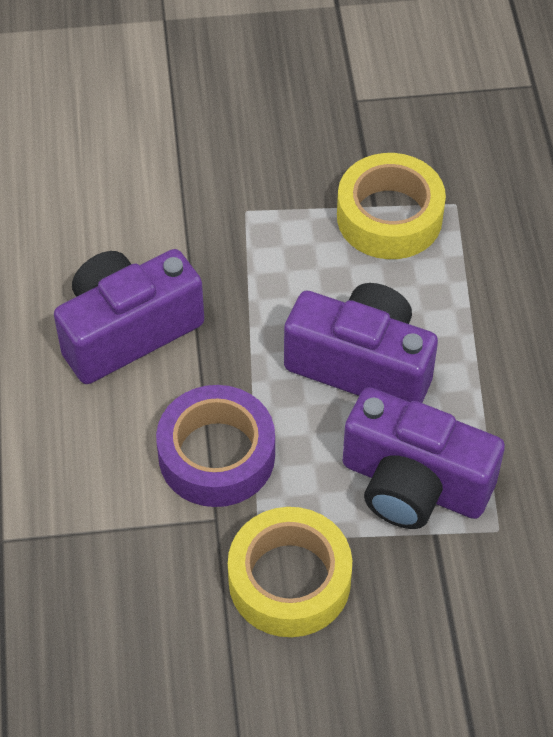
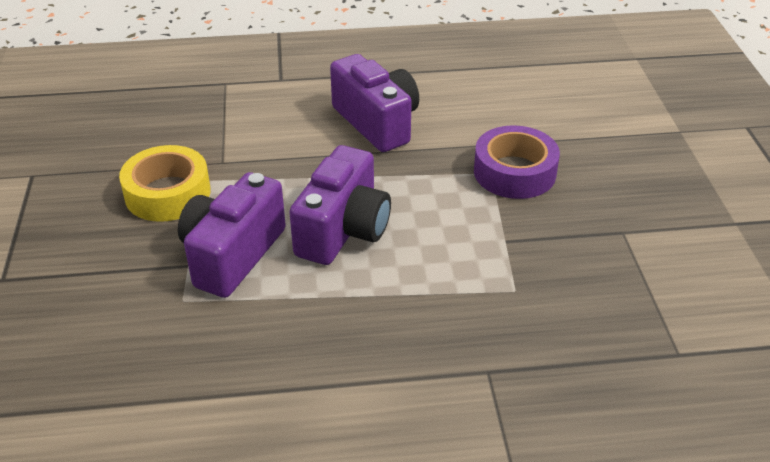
camera: 90 degrees right, 15 degrees down
(216, 455) = (272, 161): purple tape -> purple tape (514, 172)
(389, 217) = (494, 249): yellow tape -> none

